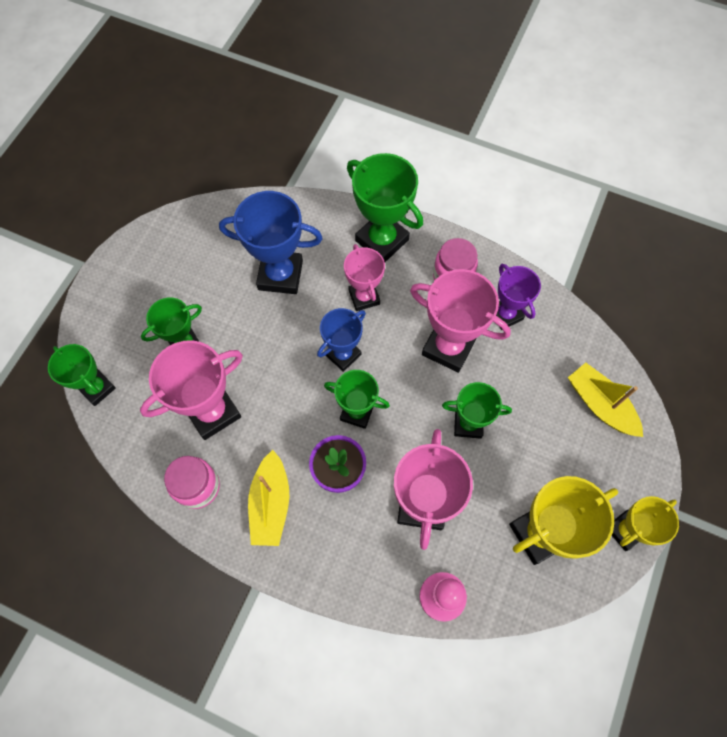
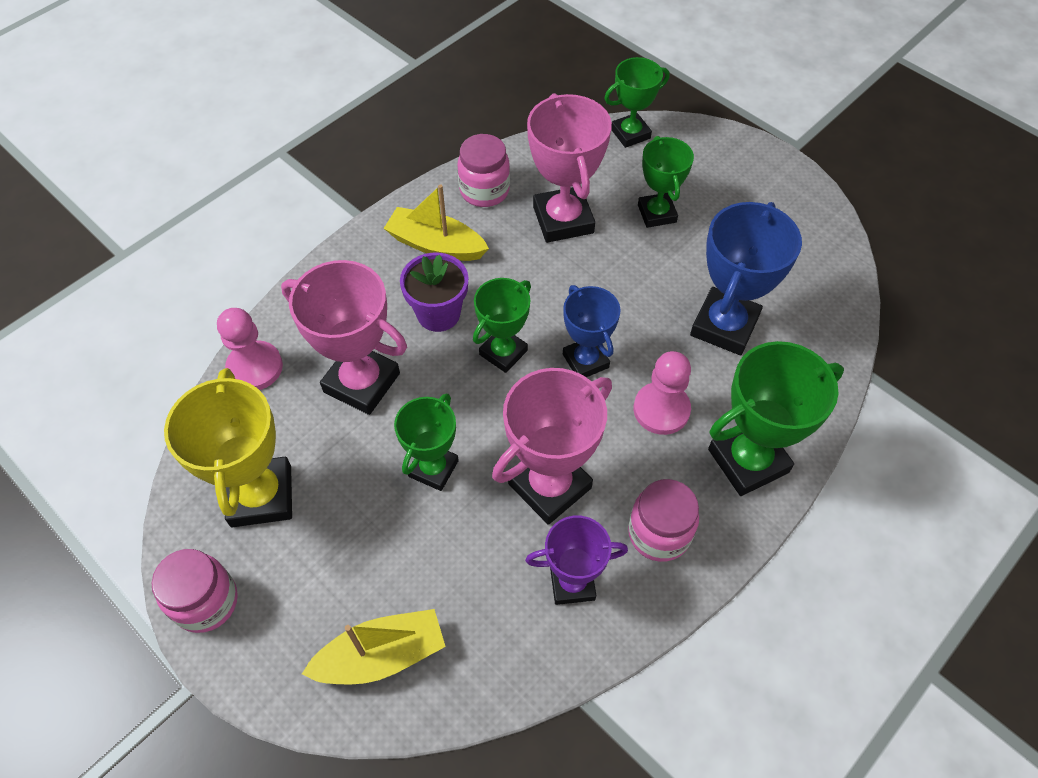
camera: 110 degrees right, 10 degrees down
(364, 297) = (661, 409): pink trophy -> pink pawn
(625, 530) = (206, 602): yellow trophy -> pink jar

